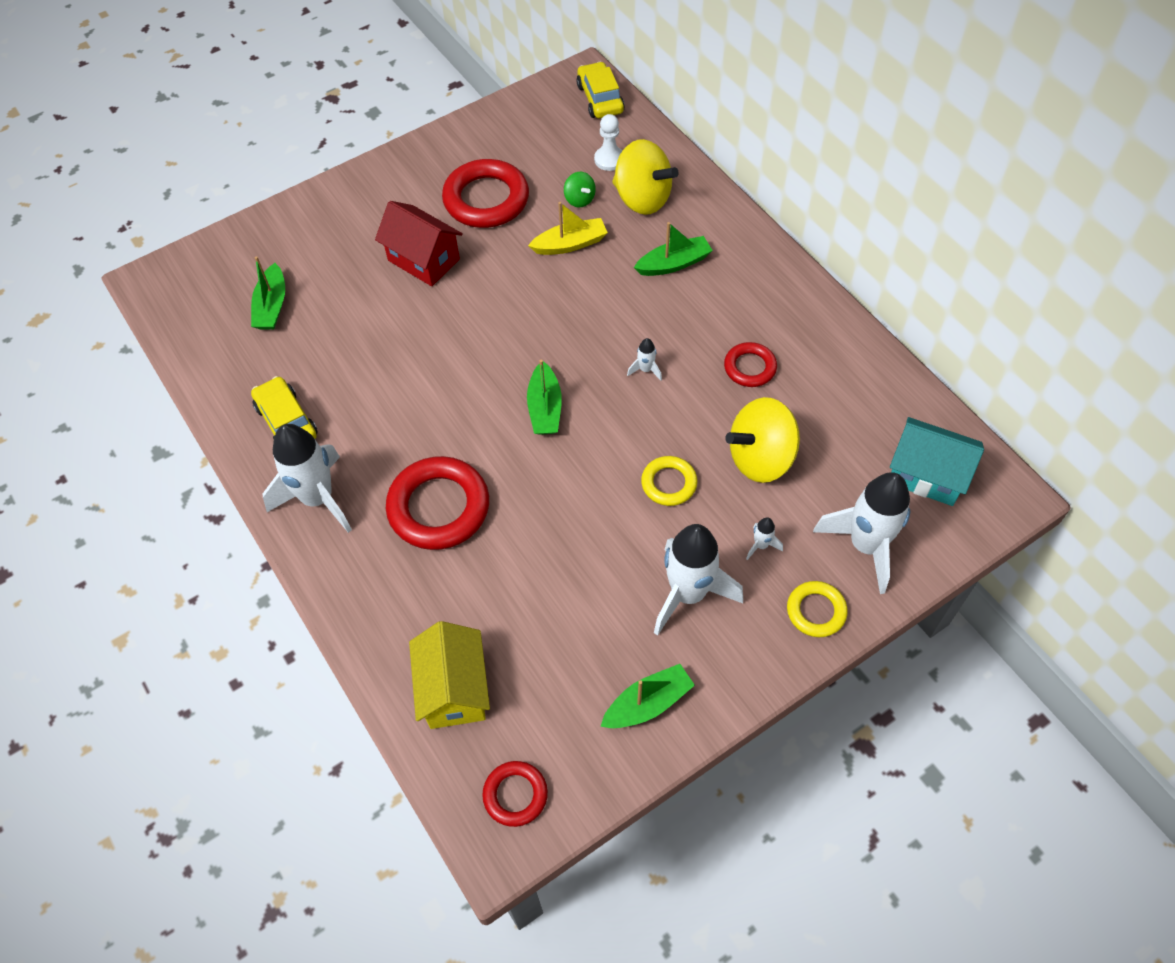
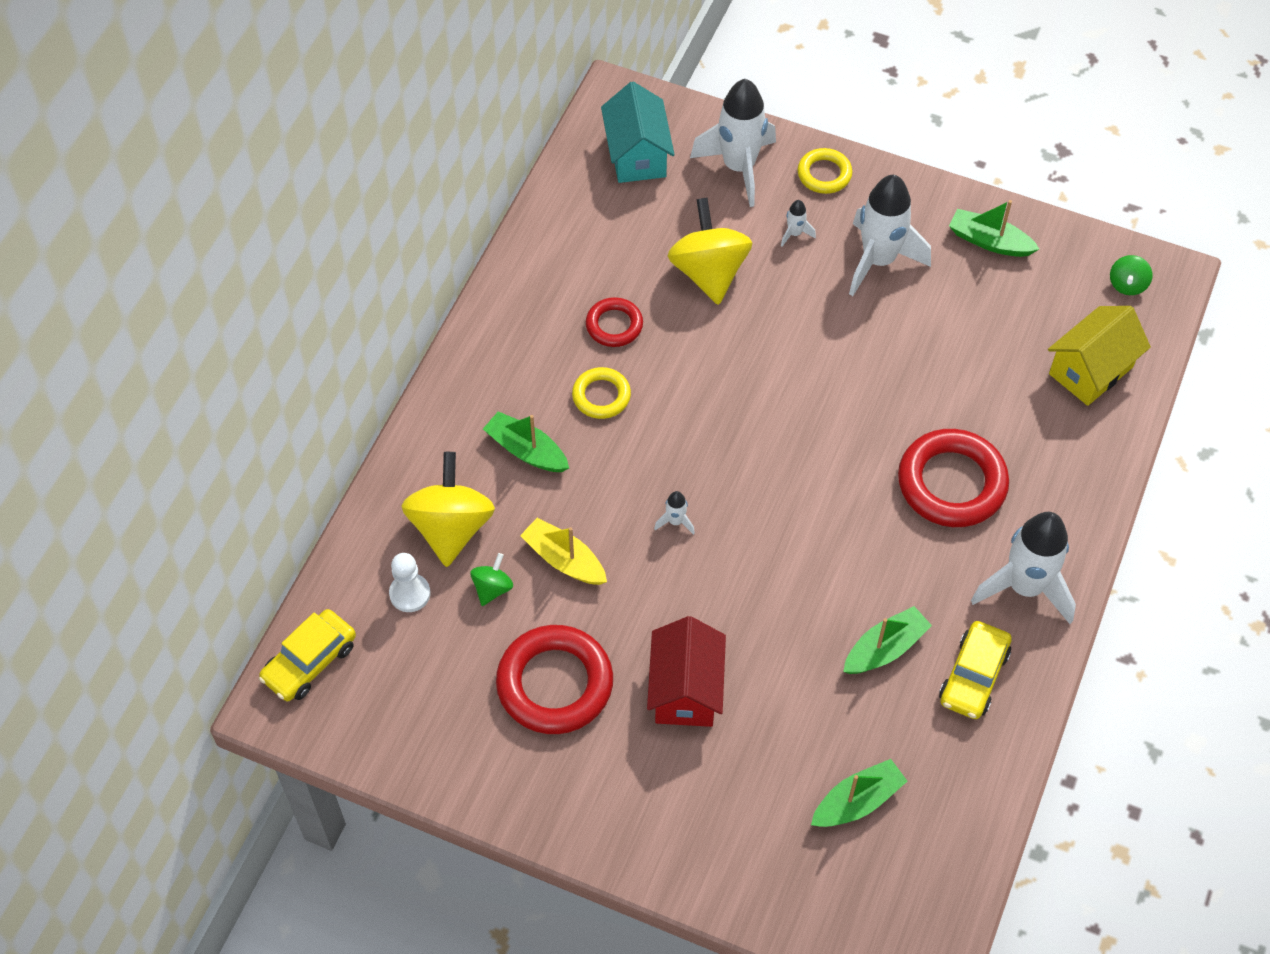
camera: 125 degrees left, 0 degrees up
(515, 795) = (1127, 285): red ring -> green spinning top
(545, 408) = (784, 462): green boat -> green boat (885, 649)
(645, 370) = (678, 405): white rocket -> white rocket (675, 521)
(669, 483) = (787, 325): yellow ring -> yellow ring (601, 396)
(760, 458) = (709, 272): yellow spinning top -> yellow spinning top turned 135 degrees counterclockwise

